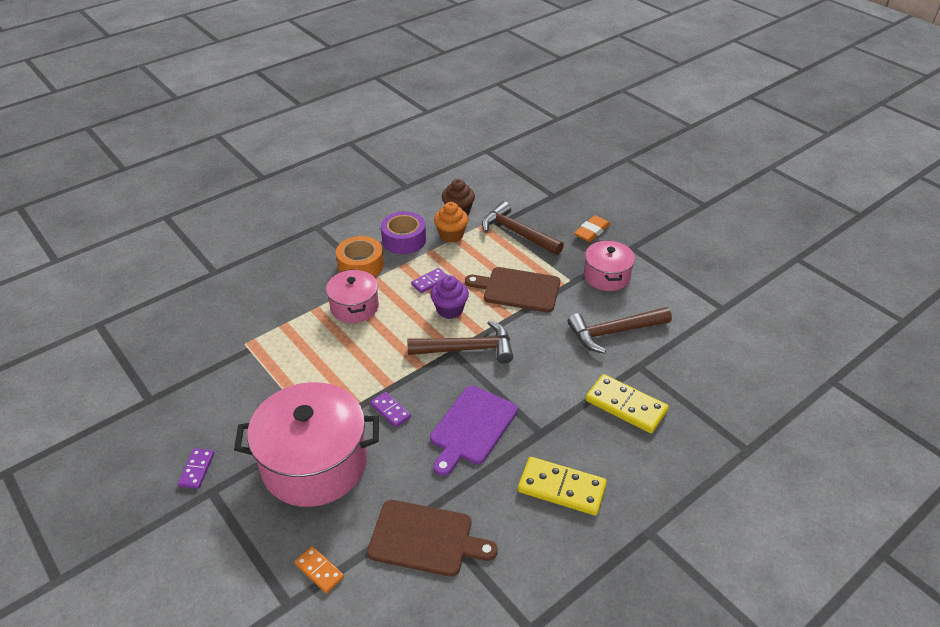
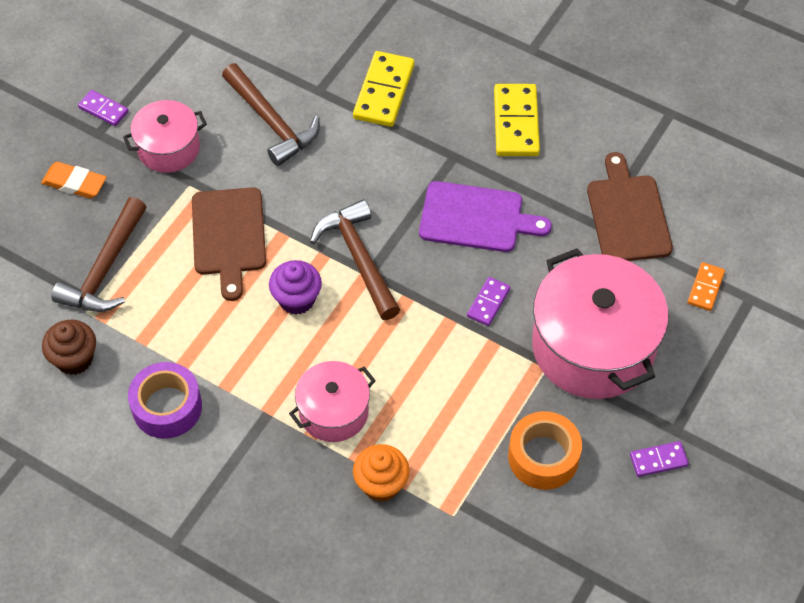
camera: 110 degrees left, 15 degrees up
(361, 265) = (245, 440): orange tape -> orange tape (543, 457)
(430, 282) = (249, 341): purple domino -> purple domino (103, 110)
(451, 235) = (136, 349): orange cupcake -> orange cupcake (381, 484)

